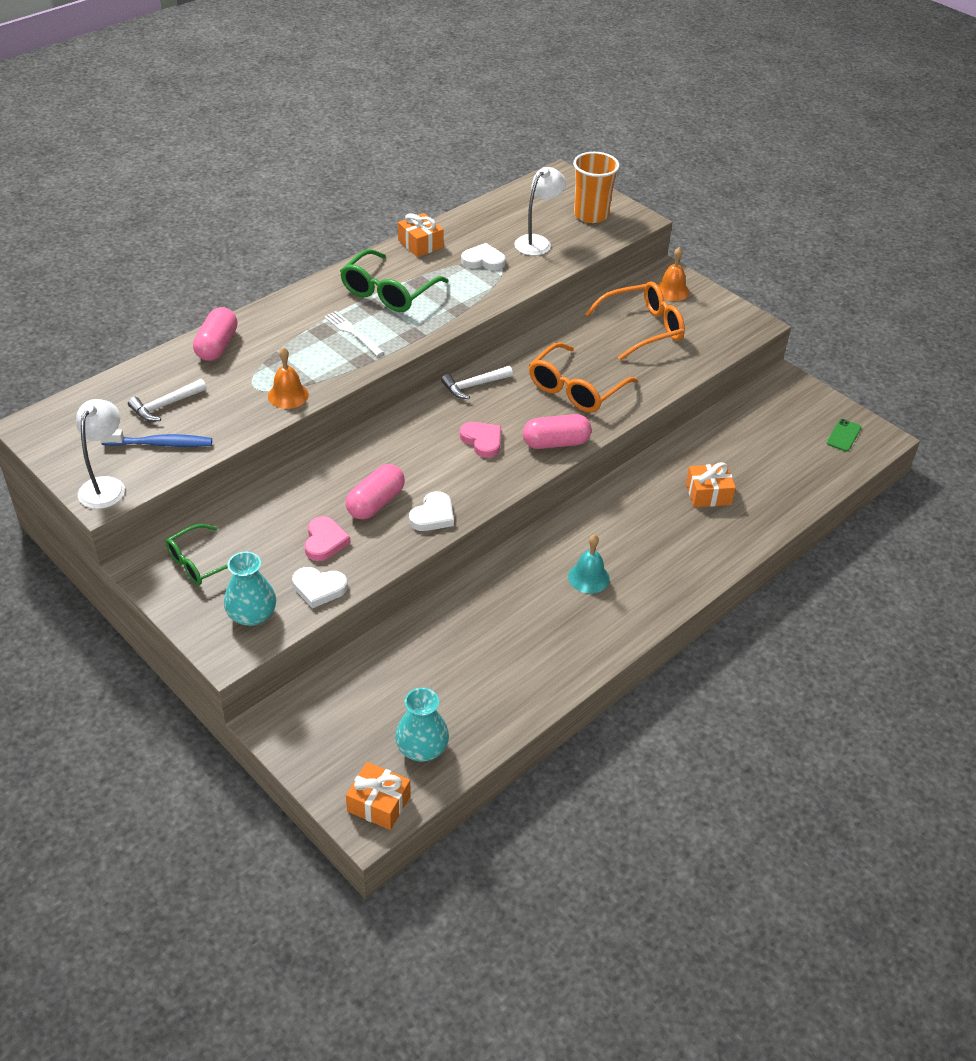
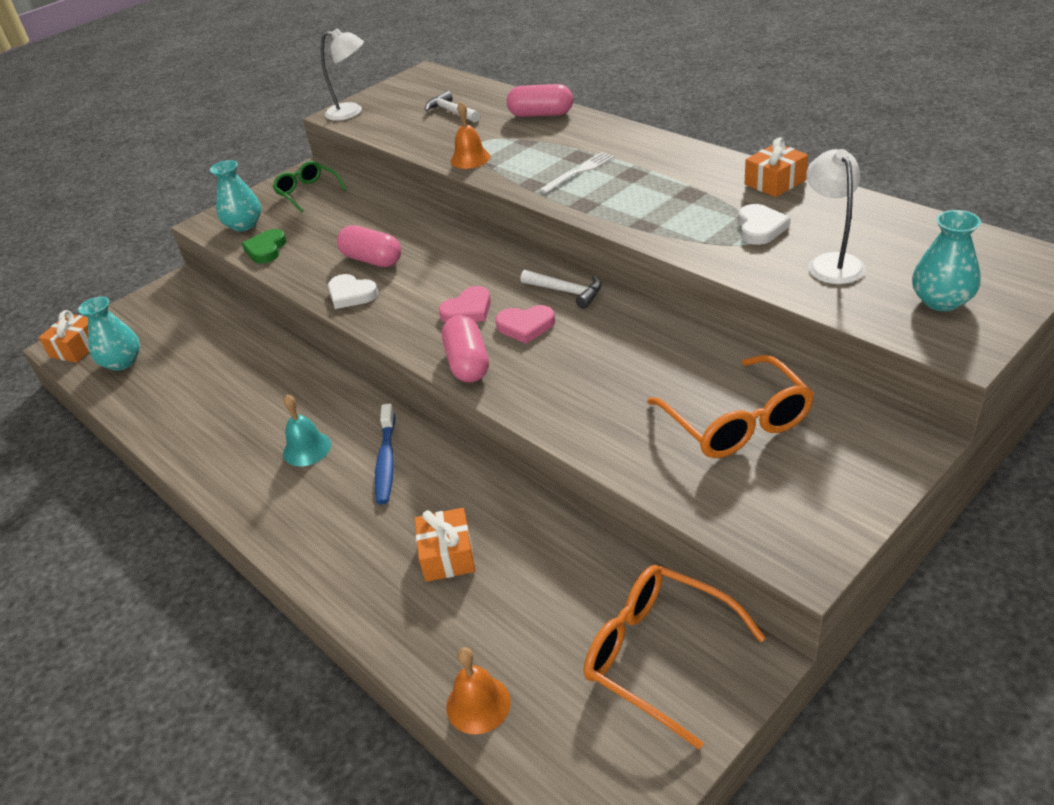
camera: 95 degrees right, 5 degrees down
(161, 444) = (401, 120): blue toothbrush -> blue toothbrush (386, 461)
(319, 588) = (266, 249): white heart -> green heart
(324, 541) = (323, 242): pink heart -> pink heart (525, 326)
(388, 292) = (662, 179): green glasses -> none
(473, 386) = (566, 292): white hammer -> white hammer turned 150 degrees clockwise
(537, 242) = (831, 262): white lamp -> white lamp turned 135 degrees counterclockwise
(575, 389) = (576, 369): orange glasses -> orange glasses (657, 655)
(591, 215) = (941, 301): orange cup -> turquoise vase
(672, 290) = (858, 449): orange bell -> orange bell (478, 704)
(843, 435) = (606, 749): green phone -> none

